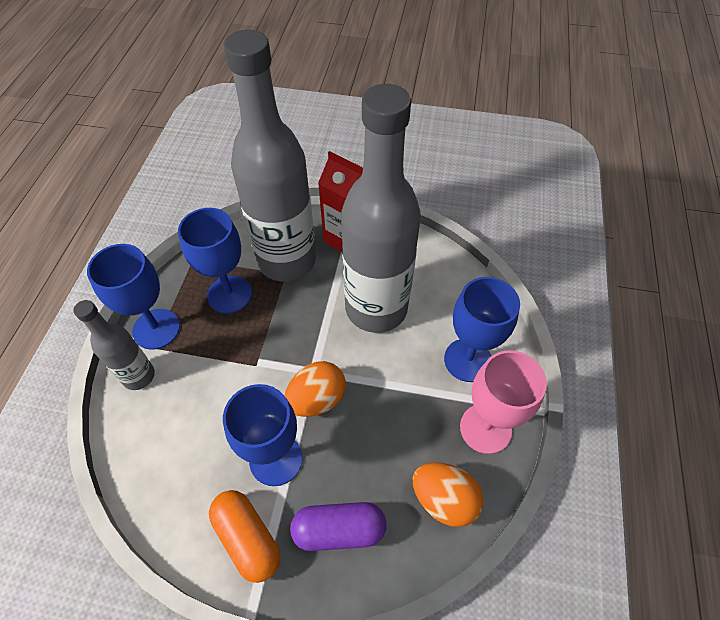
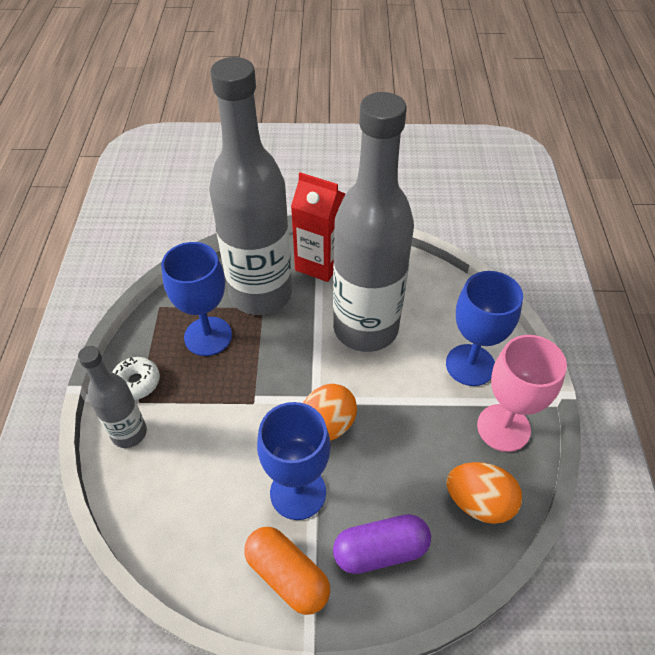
camera: 10 degrees left, 5 degrees down
(156, 329) = (136, 382): blue goblet -> white donut

